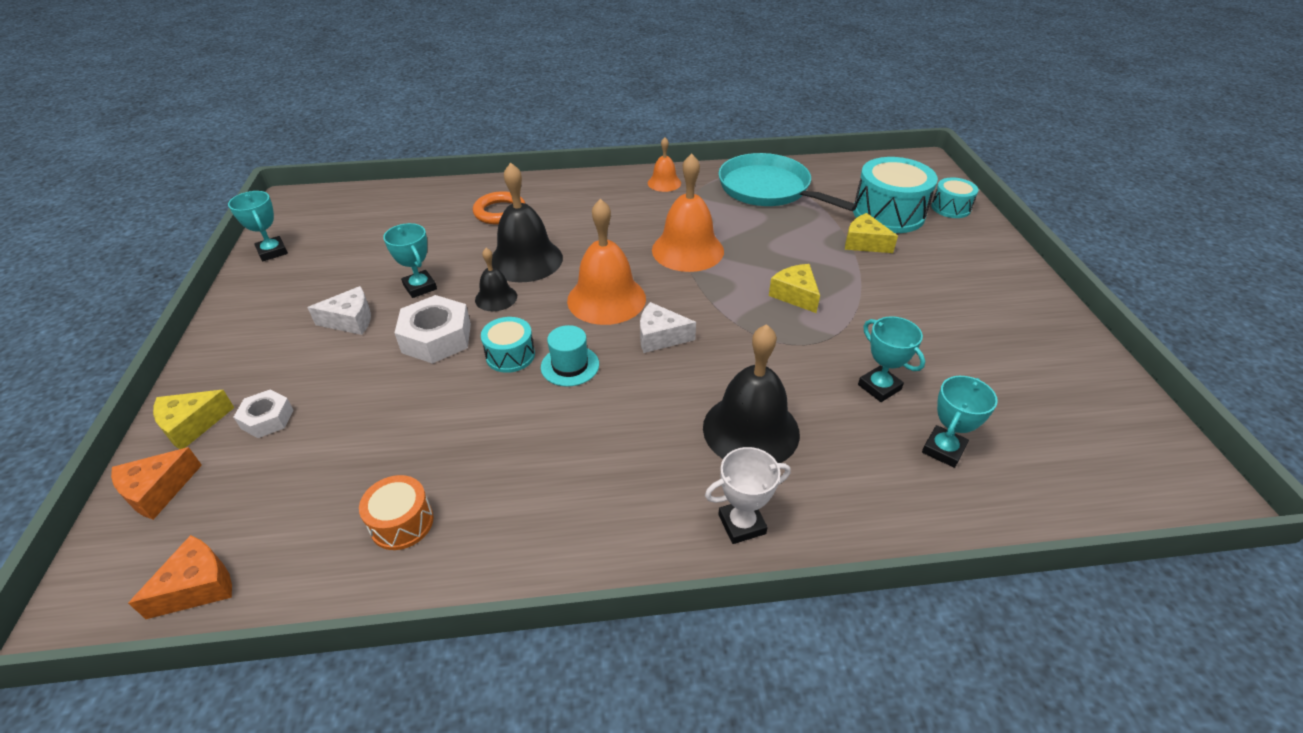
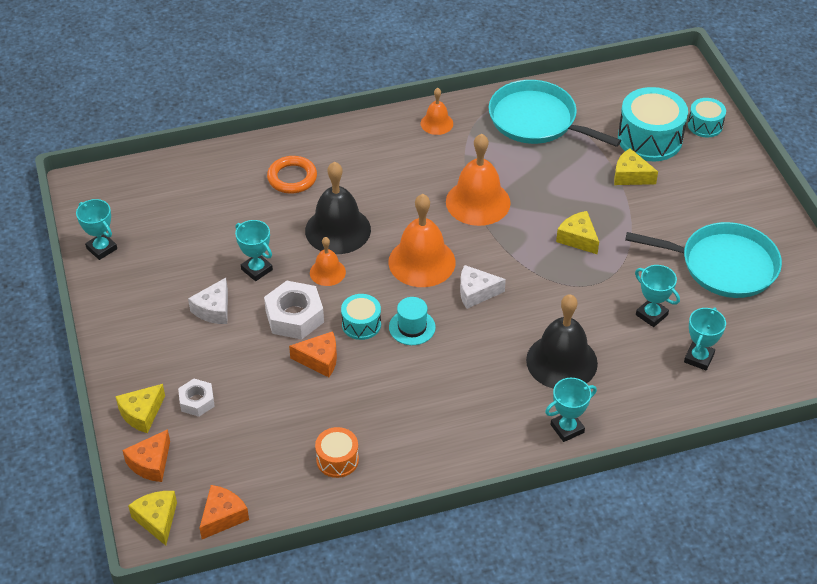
camera: 10 degrees left, 5 degrees up
(108, 576) = (157, 519): none -> yellow cheese
(350, 320) = (214, 309): white cheese -> white cheese turned 135 degrees clockwise
(442, 389) = (319, 359): none -> orange cheese
(496, 298) = (327, 272): black bell -> orange bell
(742, 524) = (567, 428): white trophy -> turquoise trophy
(976, 341) = (723, 265): none -> turquoise pan

